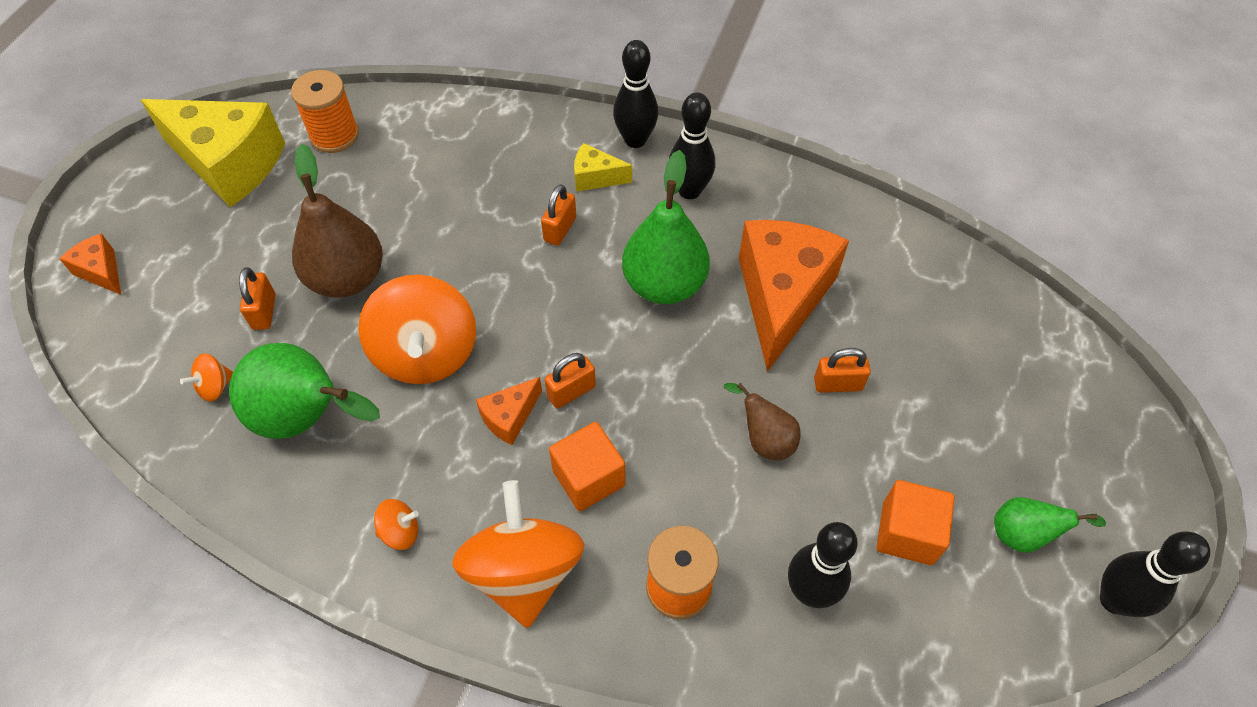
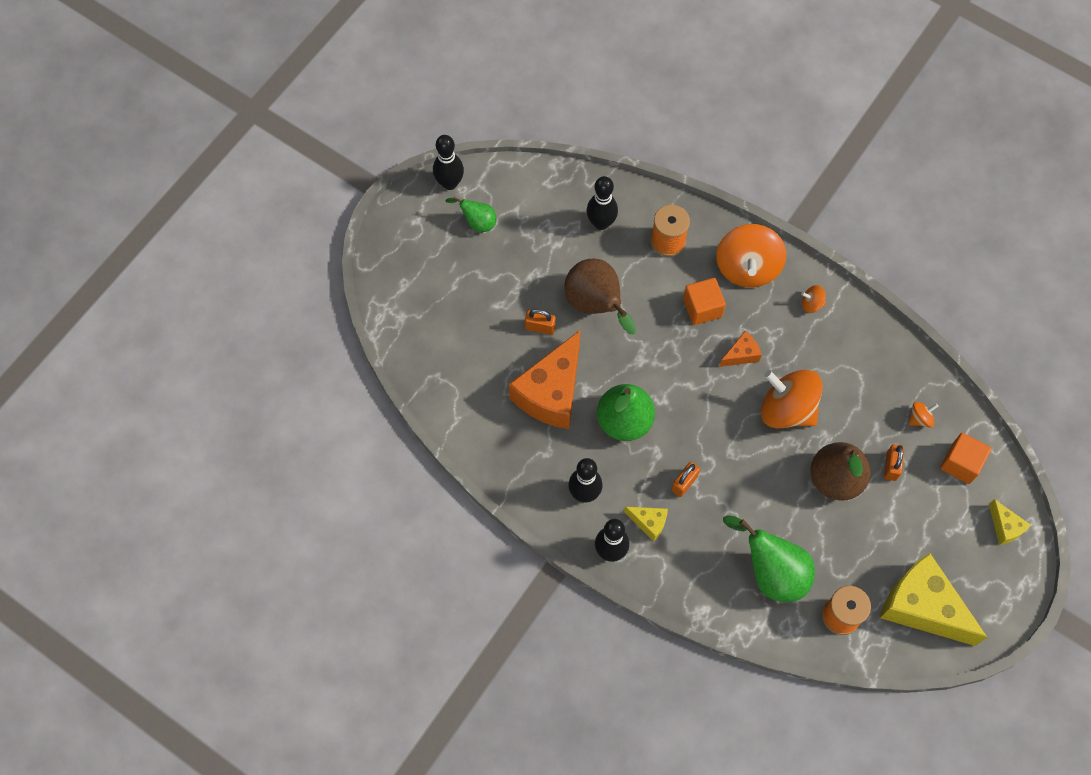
camera: 165 degrees left, 10 degrees up
(101, 271) = (1005, 527): orange cheese -> yellow cheese
(307, 418) = (862, 383): green pear -> green pear (771, 572)
(426, 353) = (787, 409): orange spinning top -> orange spinning top turned 60 degrees counterclockwise
(571, 391) = (701, 362): orange padlock -> none
(764, 439) = (596, 305): brown pear -> brown pear, size x1.85
(907, 533) = (538, 238): orange cube -> orange cube (961, 463)

